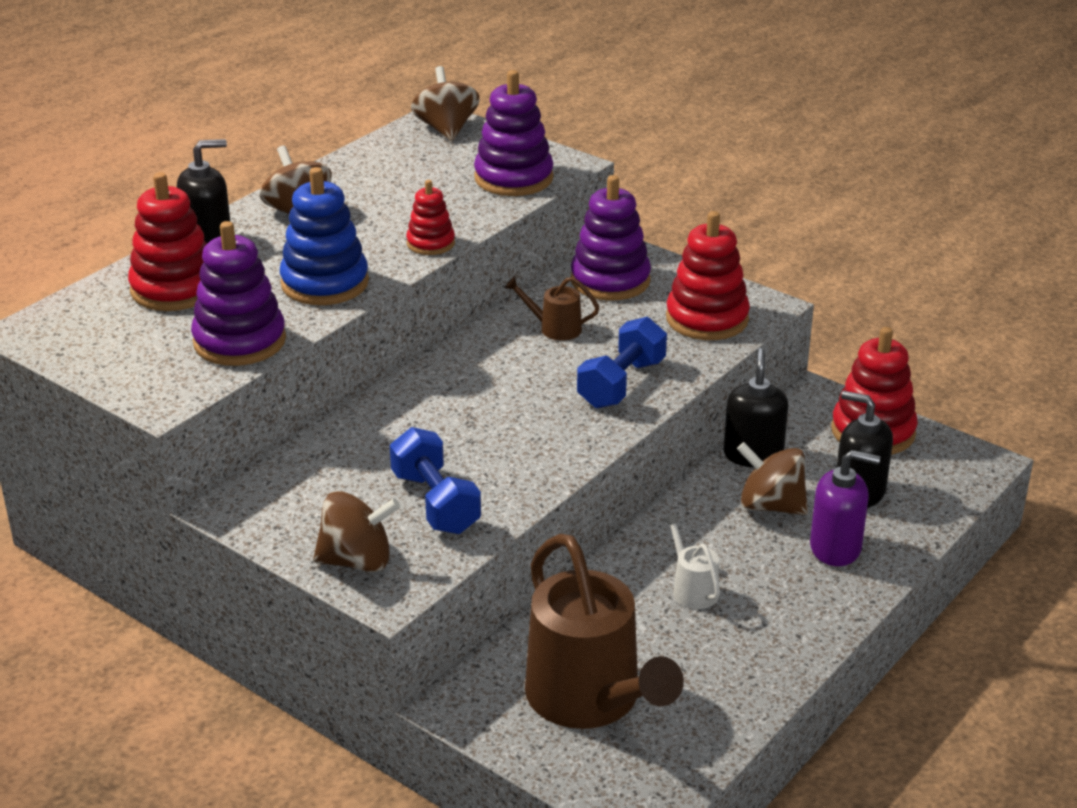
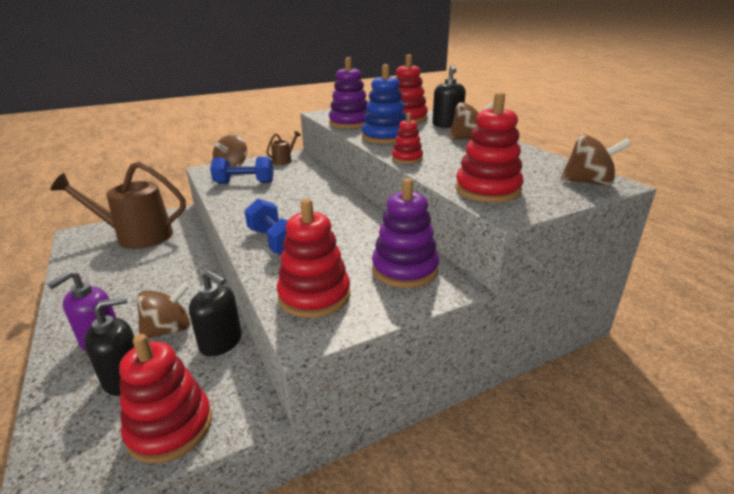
camera: 115 degrees right, 5 degrees down
(513, 178) = (487, 190): purple stacking toy -> red stacking toy
(554, 328) = (358, 235): brown watering can -> brown watering can (284, 160)
(692, 588) = (152, 278): white watering can -> none

